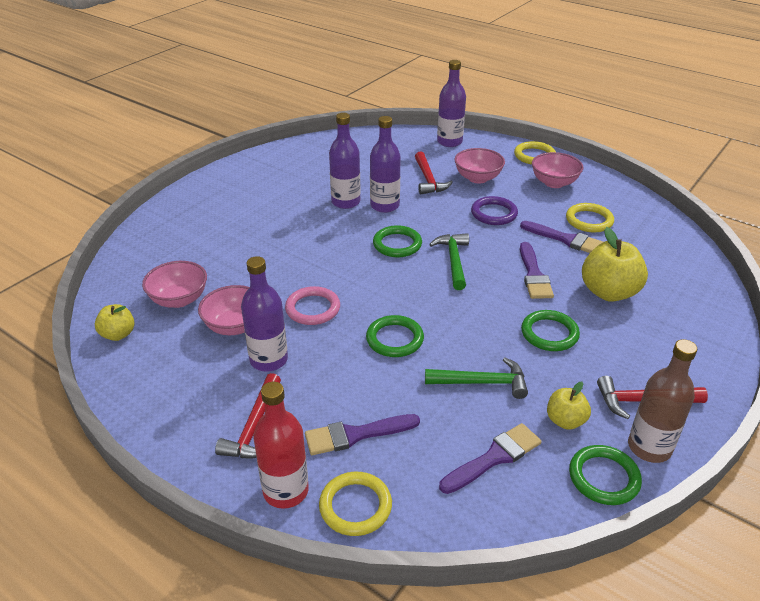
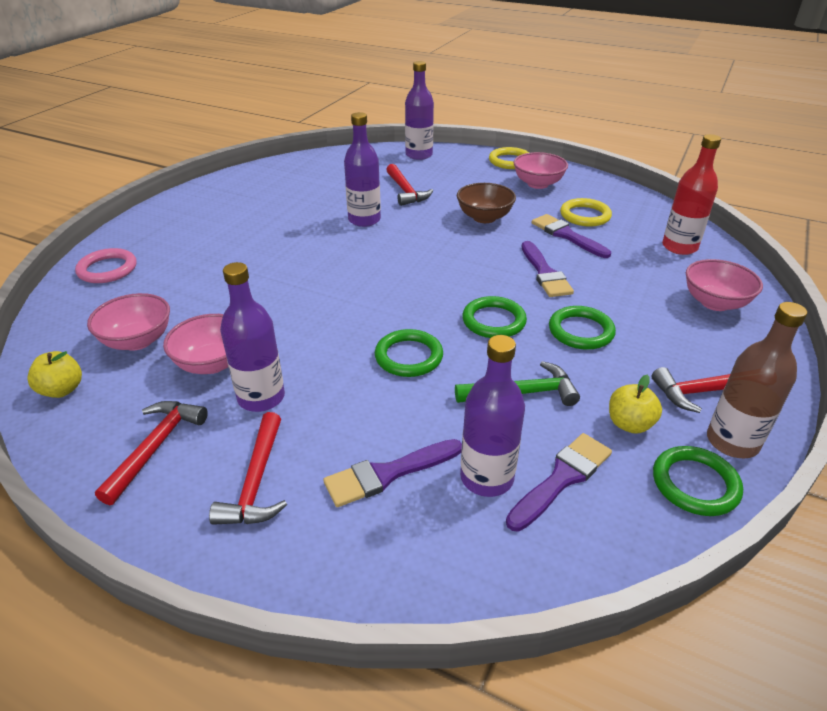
camera: 10 degrees left, 0 degrees up
(183, 389) = (156, 447): none -> red hammer
(286, 491) = (312, 559): red bottle -> red bottle (679, 247)
(313, 309) = (304, 334): pink ring -> pink ring (107, 269)
(345, 202) = (320, 220): purple bottle -> purple bottle (486, 478)
(355, 506) = (407, 565): yellow ring -> none
(397, 244) = (387, 257): green ring -> green ring (493, 321)
(453, 260) = (454, 267): green hammer -> none
(477, 178) = (457, 186): pink bowl -> pink bowl (715, 303)
(494, 213) = (484, 217): purple ring -> brown bowl
(565, 239) = (567, 235): purple brush -> purple brush turned 150 degrees counterclockwise
(608, 292) = (629, 282): yellow apple -> none

